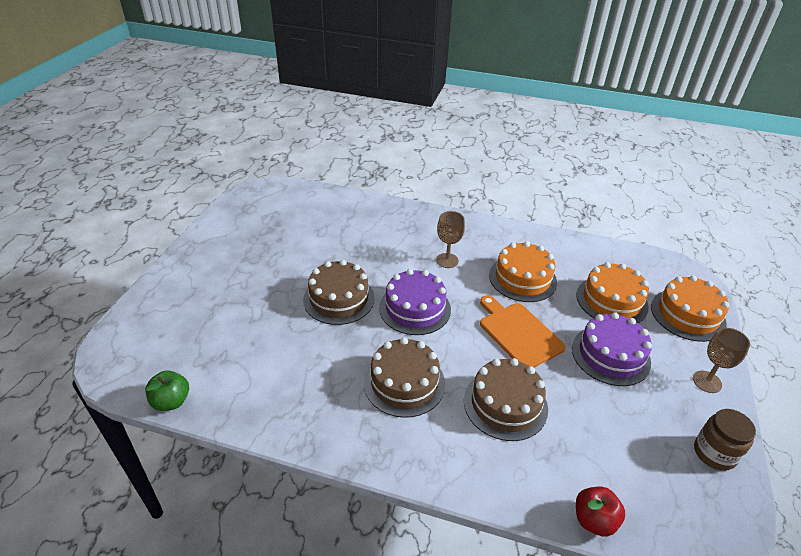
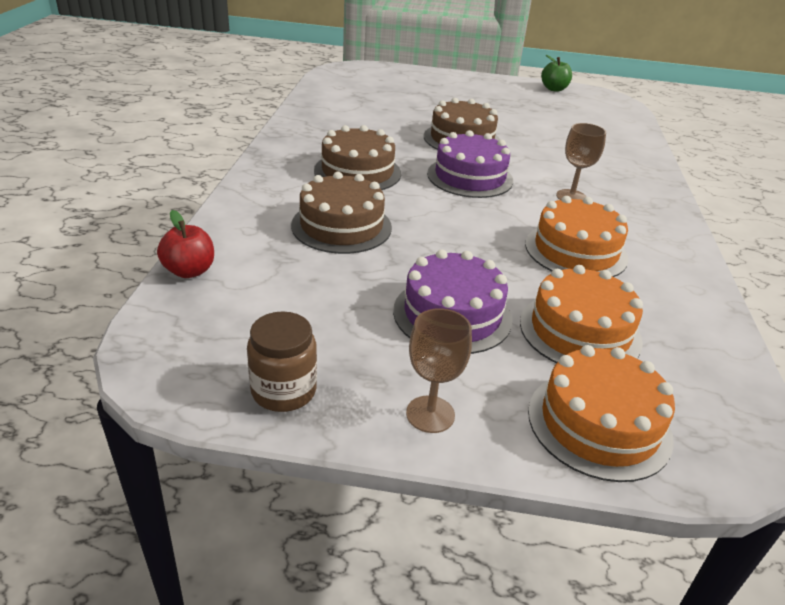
camera: 80 degrees right, 5 degrees down
(171, 401) = (315, 88): green apple -> green apple (554, 89)
(518, 333) = (462, 241): orange cutting board -> none

